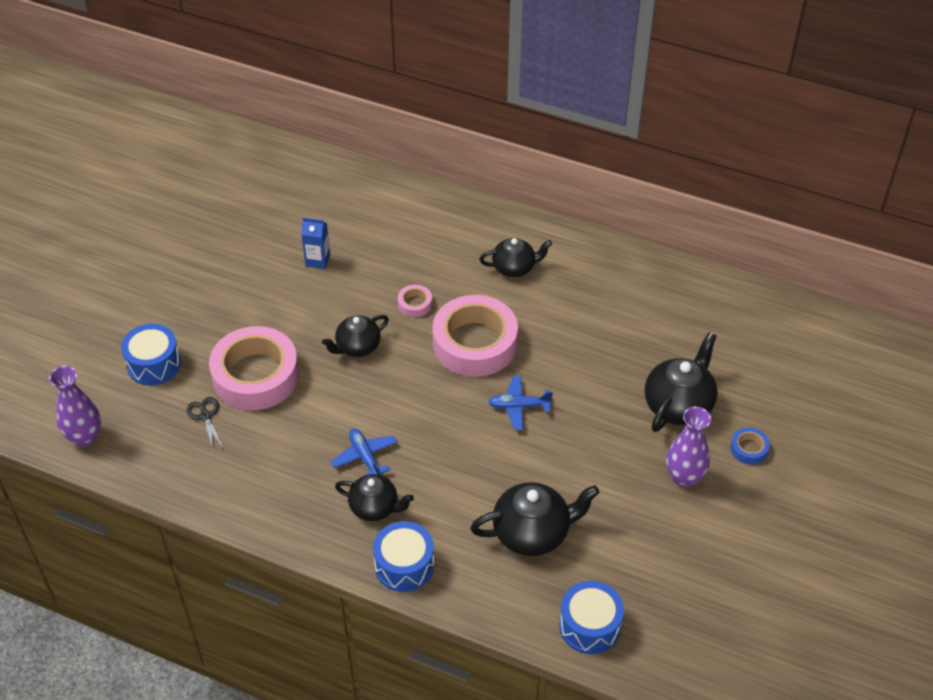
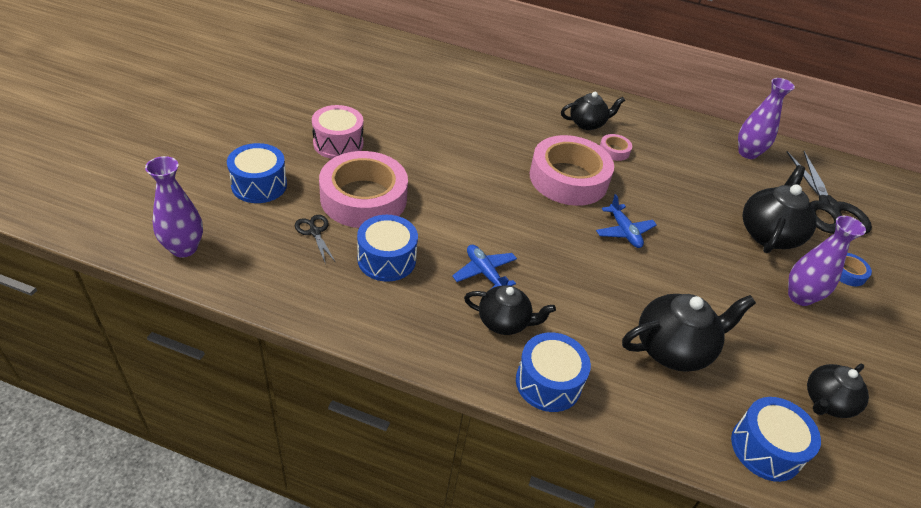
camera: 10 degrees left, 5 degrees down
(235, 309) = (338, 143): none -> pink drum
(272, 444) = (386, 259): none -> blue drum
(318, 260) = (411, 110): blue carton -> none
(357, 347) = (459, 177): black teapot -> black teapot (826, 402)
(415, 304) = (506, 146): pink tape -> pink tape (614, 151)
(519, 406) = (624, 231): blue plane -> blue plane turned 105 degrees counterclockwise
(694, 299) = (747, 153): none -> purple vase
(763, 370) = (828, 208): none -> black scissors

